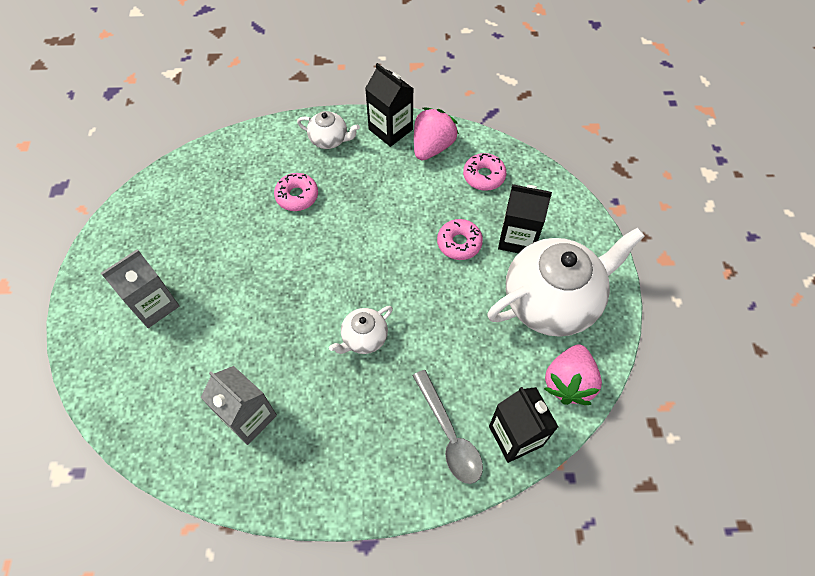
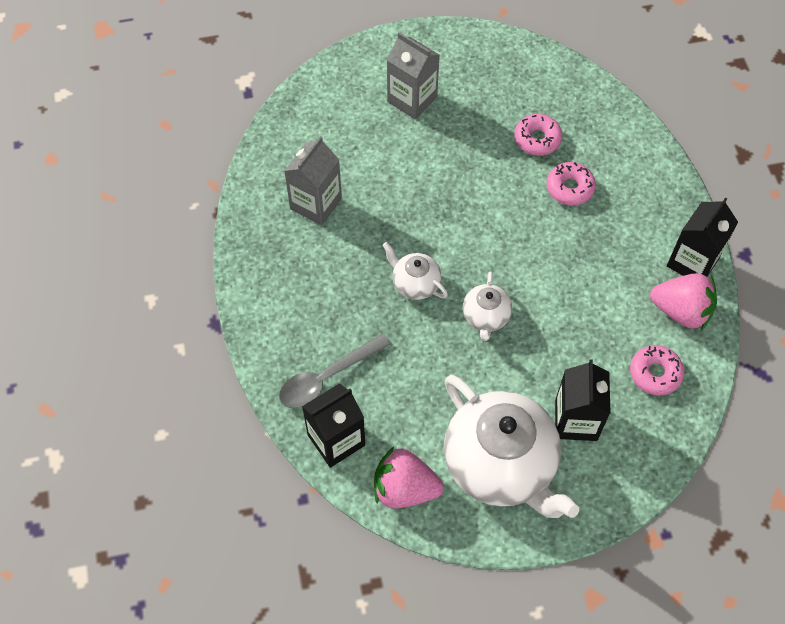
camera: 80 degrees right, 0 degrees up
(329, 140) = (656, 203): white teapot -> white teapot (486, 317)
(459, 243) = (552, 358): pink donut -> pink donut (537, 139)

